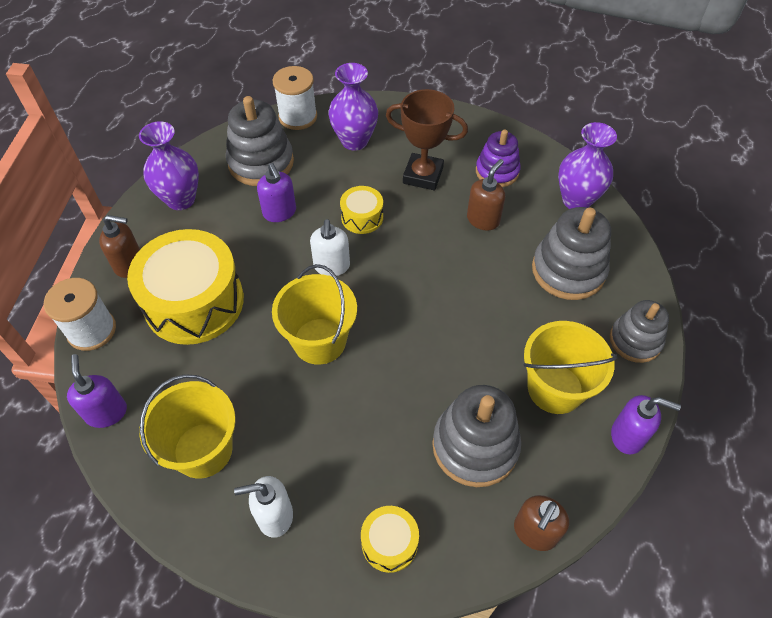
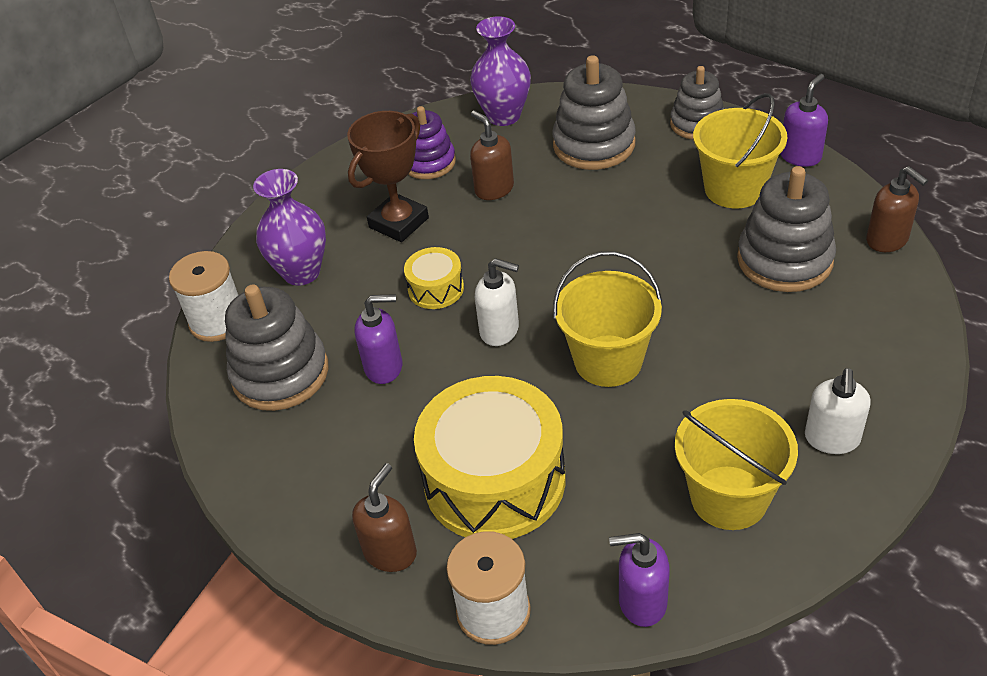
camera: 65 degrees left, 10 degrees down
(181, 199) = (297, 475): purple vase -> none
(389, 543) = (881, 347): yellow drum -> none

